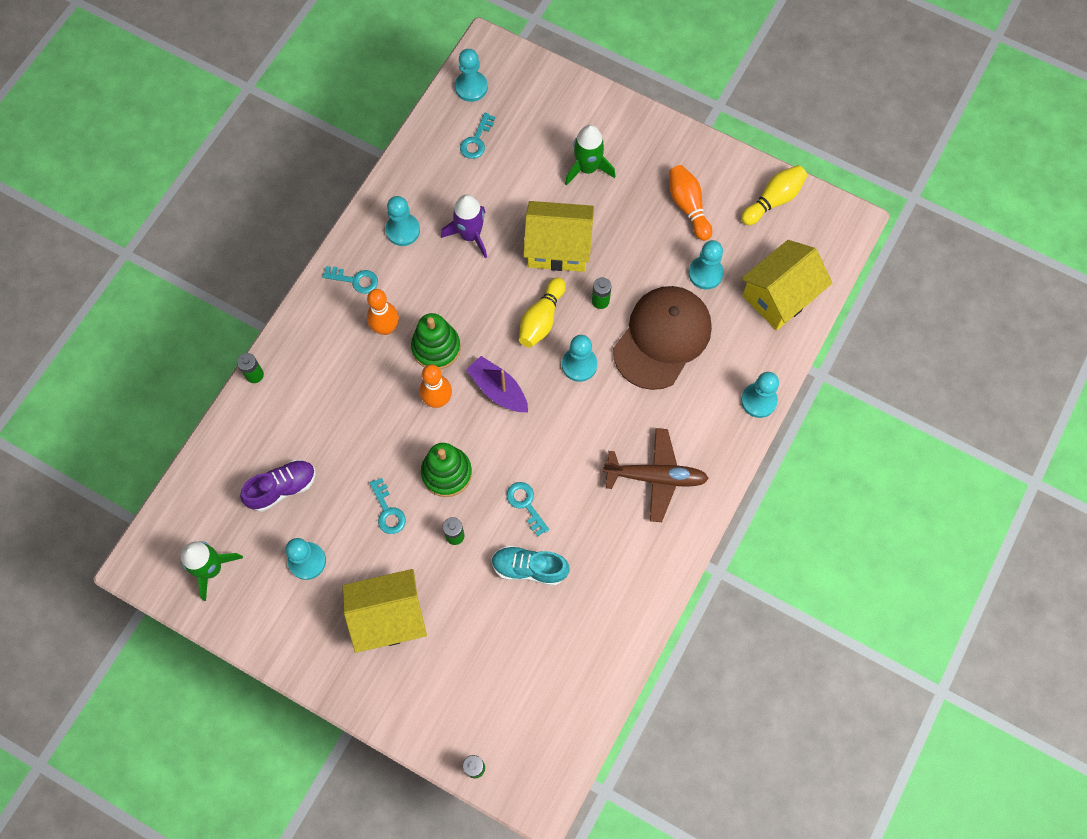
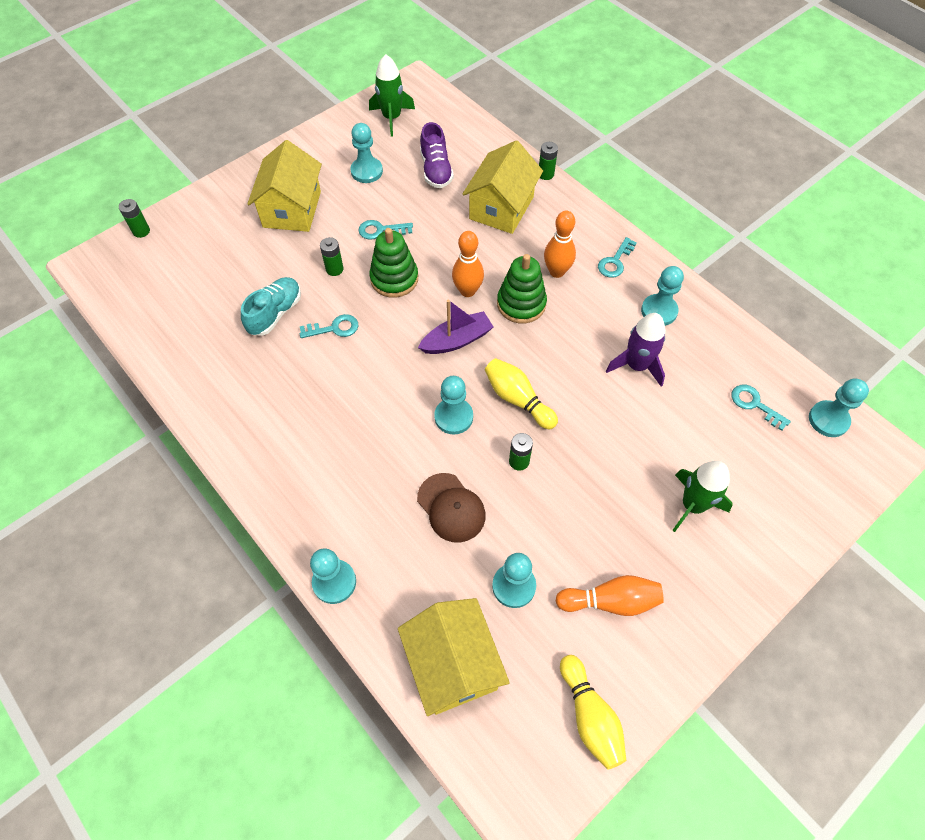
camera: 110 degrees right, 10 degrees down
(558, 247) = (597, 441): yellow house -> yellow house (501, 208)
(656, 477) = (303, 445): brown plane -> none
(662, 338) = (451, 508): brown cap -> brown cap, size x0.58

